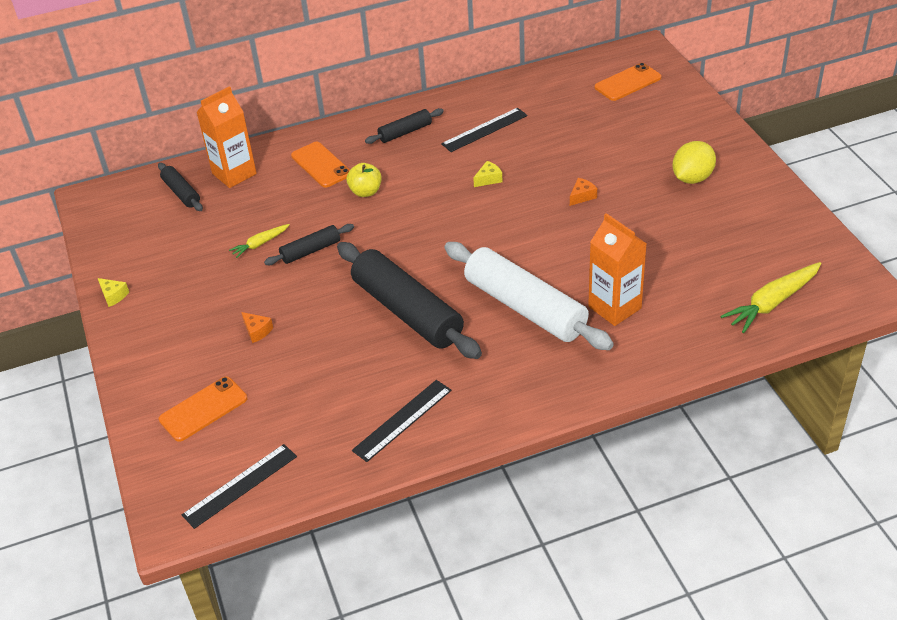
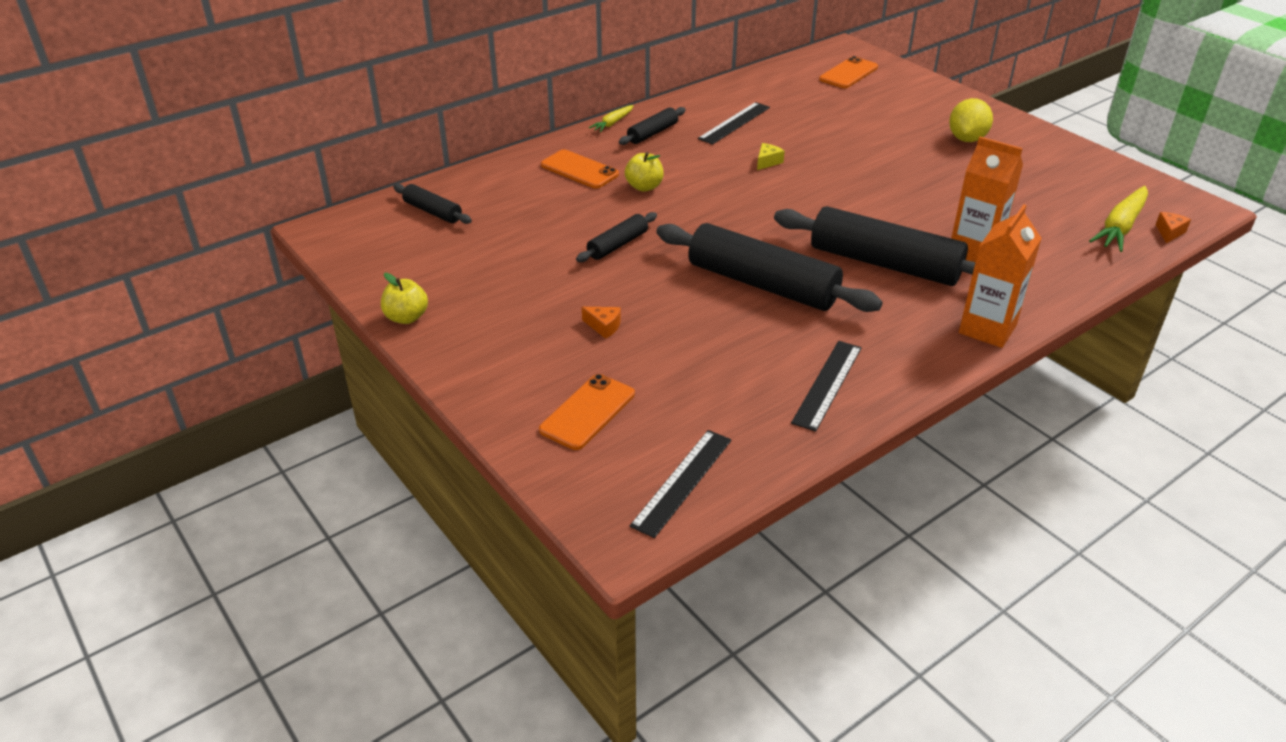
camera: 20 degrees left, 5 degrees down
(113, 296) = (406, 317): yellow cheese -> yellow apple
(234, 174) = (485, 188): orange carton -> orange carton (987, 329)
(260, 244) = (555, 246): yellow carrot -> yellow carrot (612, 123)
(525, 307) = (884, 264): white rolling pin -> black rolling pin
(582, 196) = (872, 165): orange cheese -> orange cheese (1169, 232)

